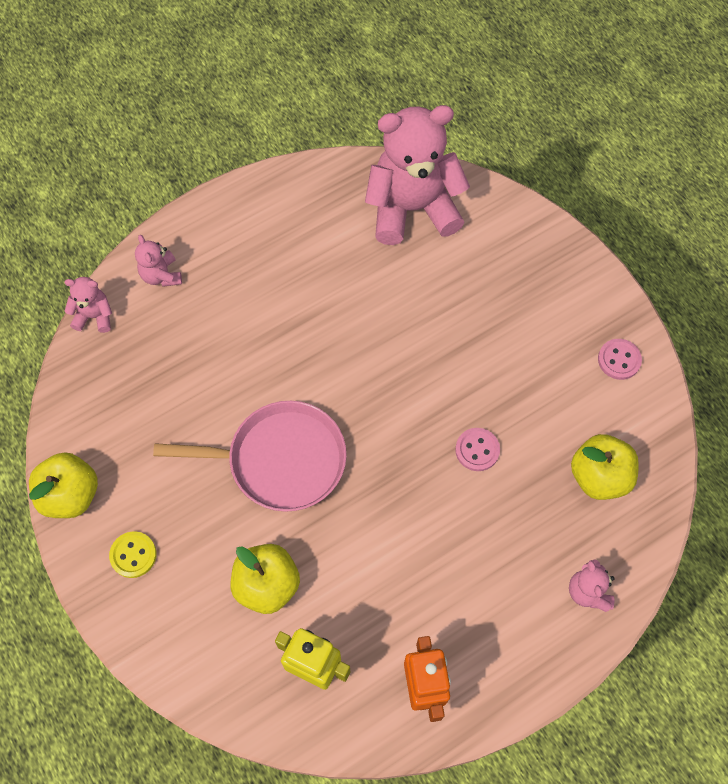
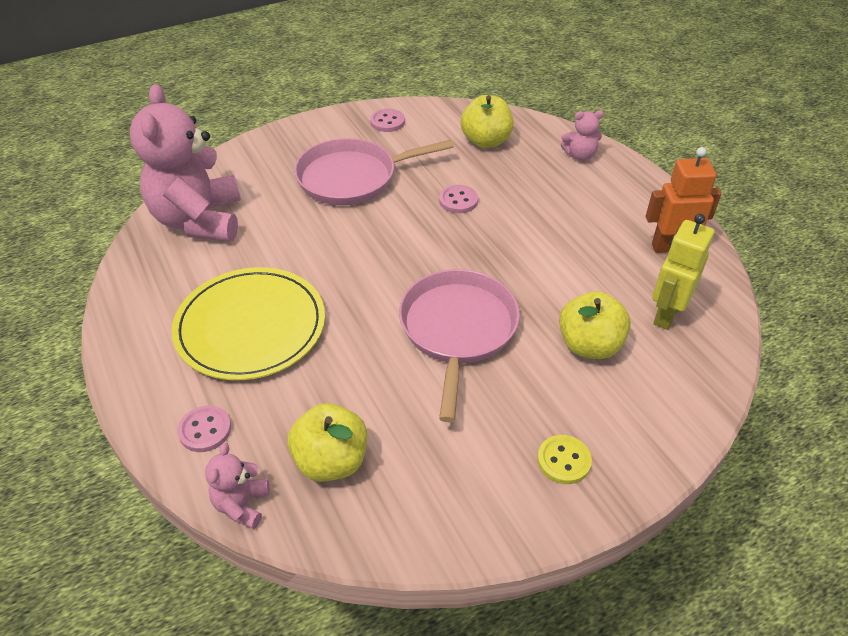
camera: 85 degrees left, 20 degrees down
(70, 494) = (488, 528): yellow apple -> yellow apple (331, 461)
(161, 275) = (205, 430): pink teddy bear -> pink button
(273, 284) = (250, 326): none -> yellow plate
(502, 336) = (352, 178): none -> pink pan

